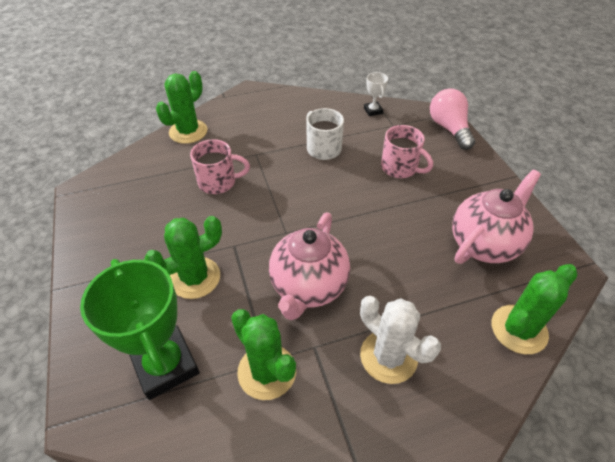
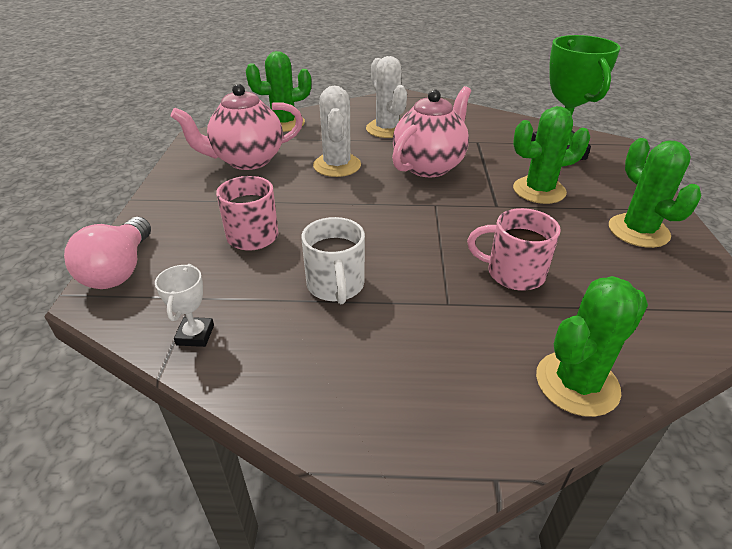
camera: 160 degrees left, 10 degrees down
(267, 371) = (478, 138): green cactus -> green cactus (638, 231)
(397, 261) = (337, 165): none -> white cactus

